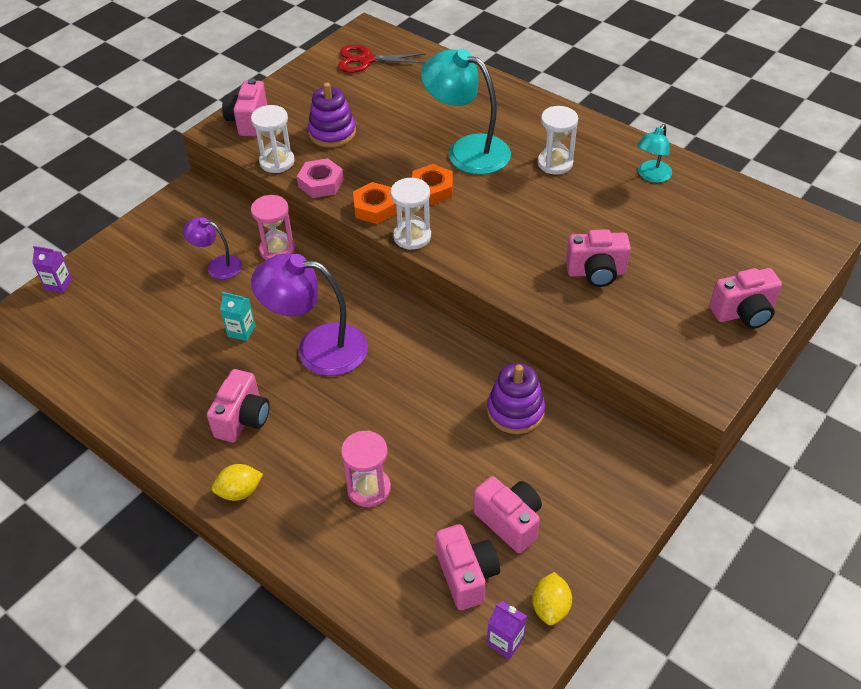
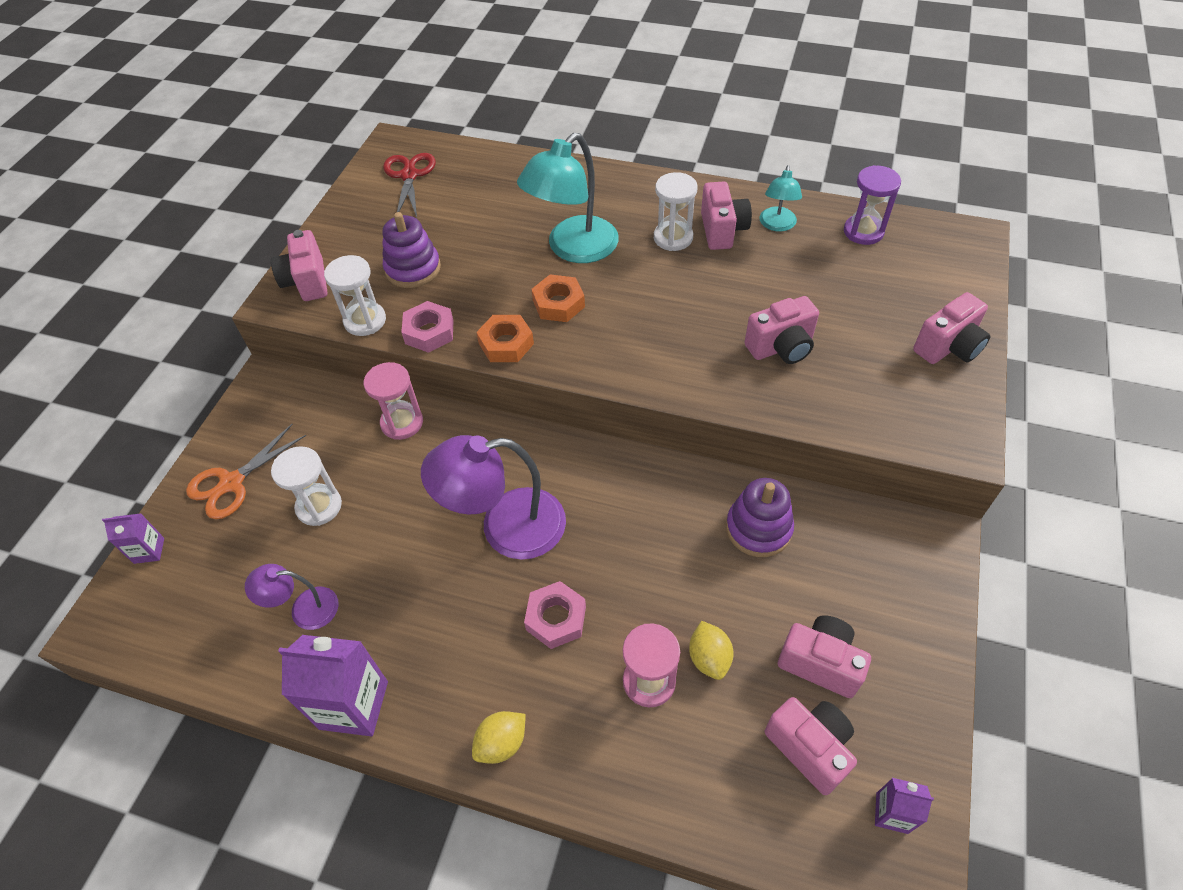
camera: 20 degrees left, 5 degrees up
(135, 256) = (231, 483): none -> orange scissors
(150, 431) = (354, 705): none -> purple carton
(217, 266) = (340, 464): purple lamp -> purple lamp (304, 609)
(241, 331) = (407, 536): turquoise carton -> none
(243, 419) = (461, 647): pink camera -> pink camera (722, 230)
(322, 423) = (556, 618): none -> pink nut
(366, 60) = (409, 175): red scissors -> red scissors turned 105 degrees clockwise
(412, 236) = (565, 365): white hourglass -> white hourglass (319, 506)
(467, 150) = (573, 249): turquoise lamp -> turquoise lamp turned 60 degrees counterclockwise
(550, 607) = (916, 750): yellow lemon -> yellow lemon (709, 658)
(726, 201) = (863, 232): none -> purple hourglass

